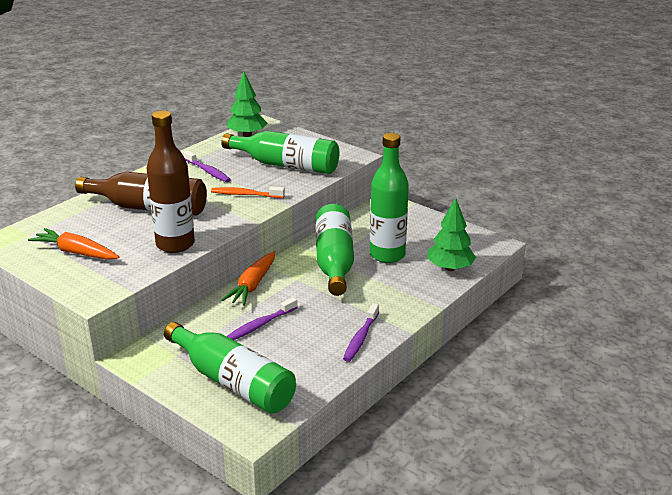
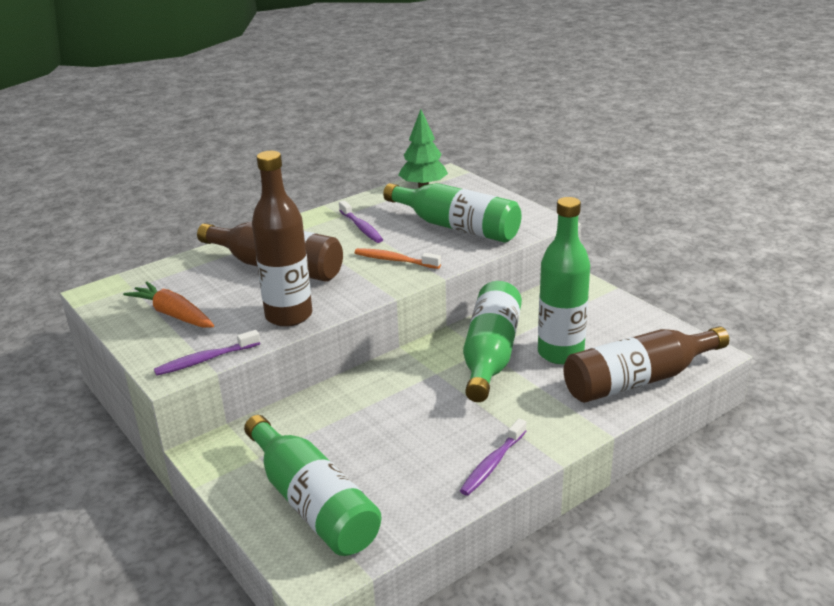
camera: 15 degrees right, 0 degrees up
(252, 285) = (380, 375): orange carrot -> none
(260, 325) = (372, 429): purple toothbrush -> purple toothbrush (205, 360)
(450, 268) = (638, 380): green tree -> brown bottle

